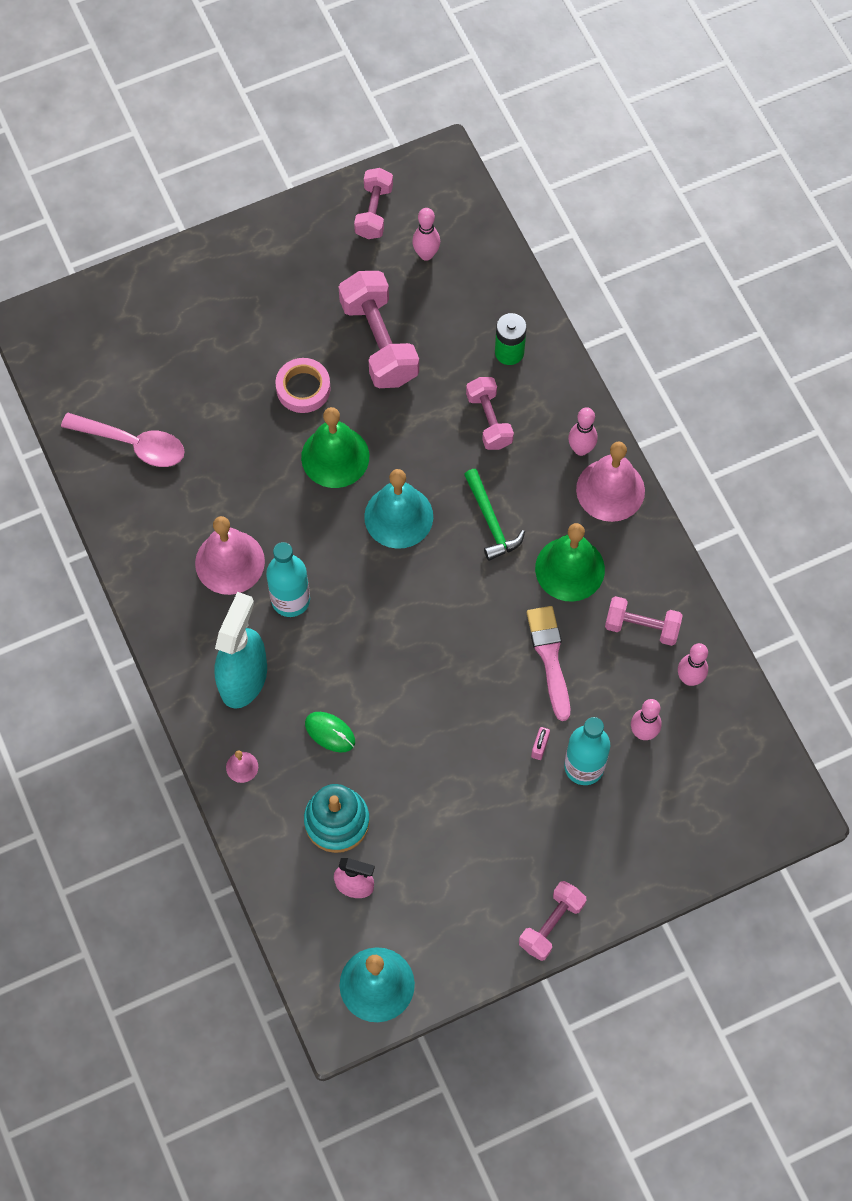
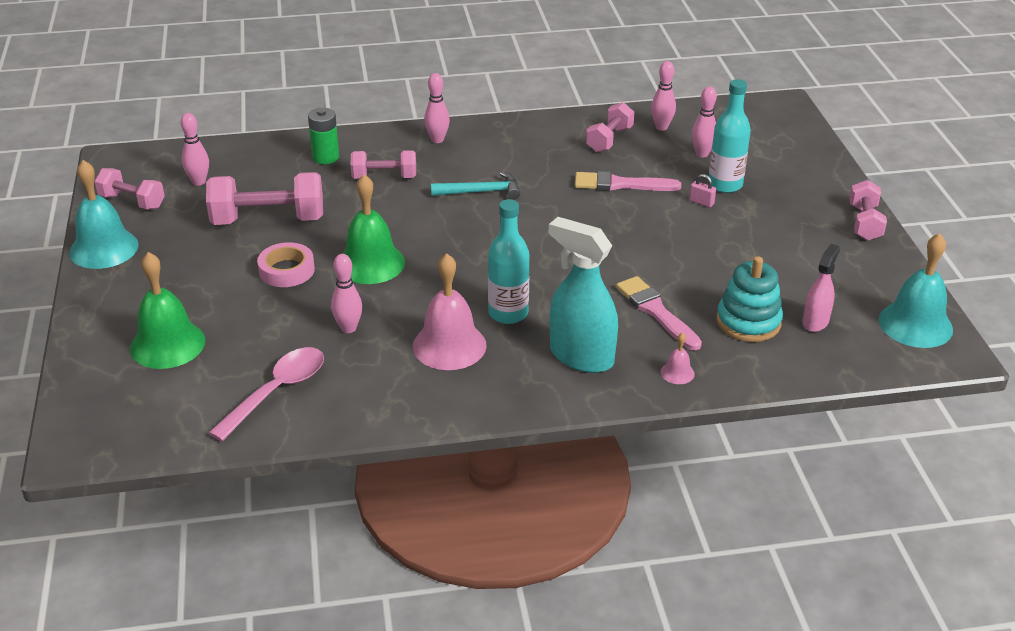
camera: 75 degrees left, 30 degrees down
(232, 470) = (348, 328): none -> pink bowling pin
(330, 732) = (656, 311): green mouse -> pink brush
(398, 516) = (451, 238): turquoise bell -> turquoise bell (104, 248)
(491, 521) = (481, 192): green hammer -> turquoise hammer
(551, 924) = (864, 223): pink dumbbell -> pink dumbbell turned 45 degrees clockwise
(570, 569) = (543, 162): green bell -> green bell (167, 344)
(610, 490) = (481, 133): pink bell -> none

